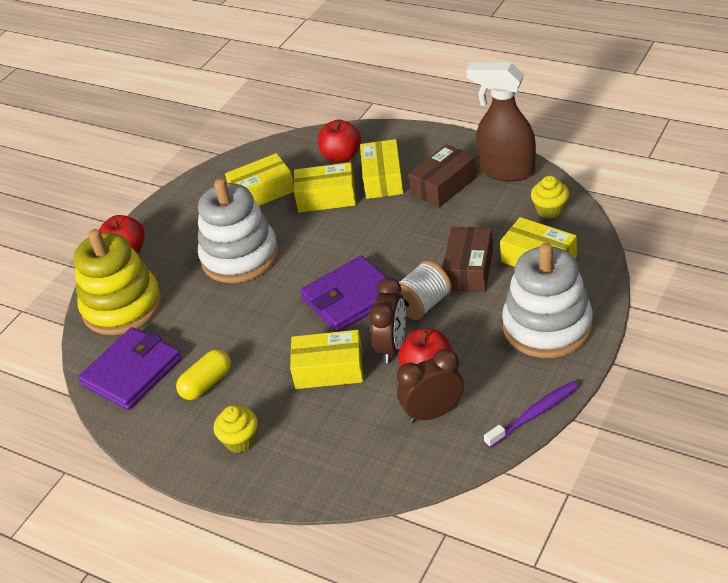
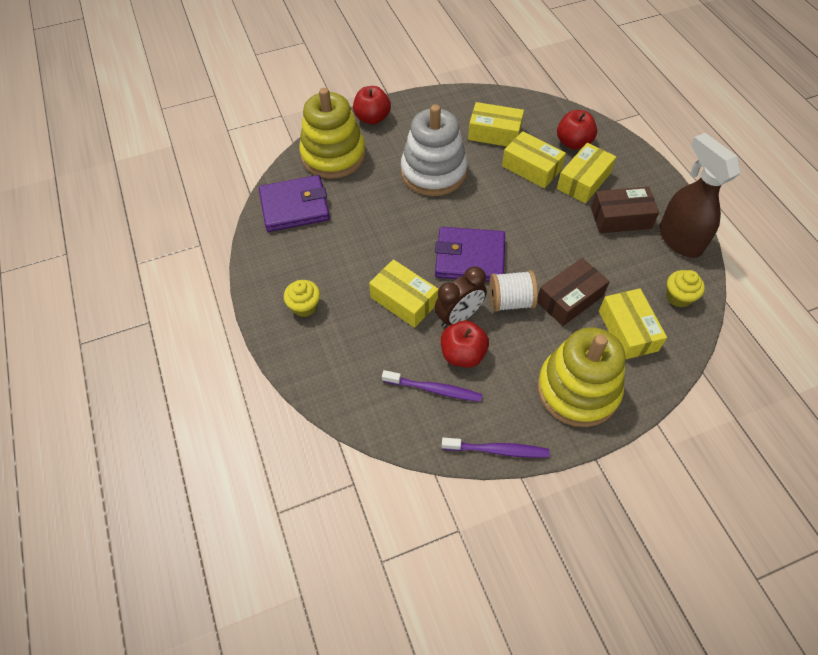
camera: 35 degrees right, 15 degrees up
(206, 383) = (326, 249): yellow capsule -> none
(433, 413) = (434, 389): brown clock -> purple toothbrush
(547, 326) = (577, 390): white stacking toy -> yellow stacking toy

